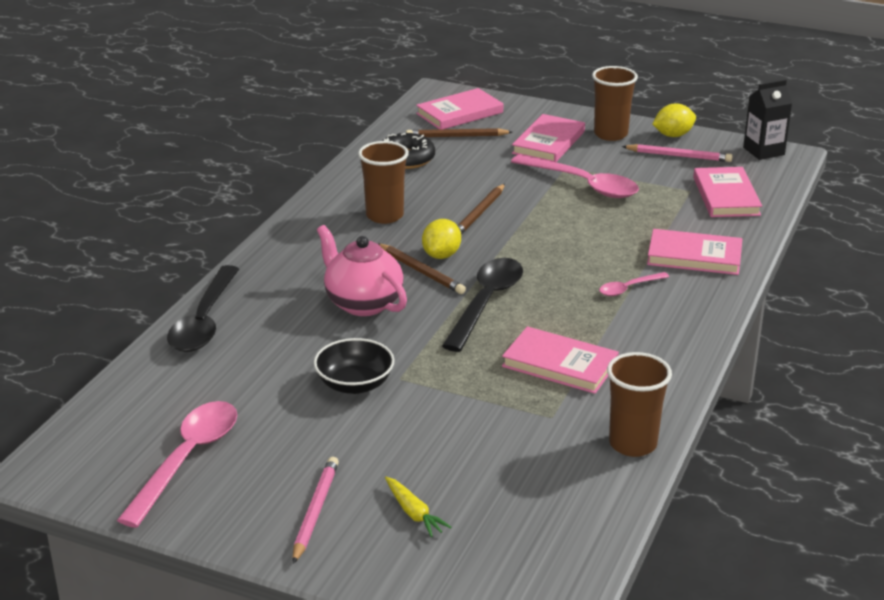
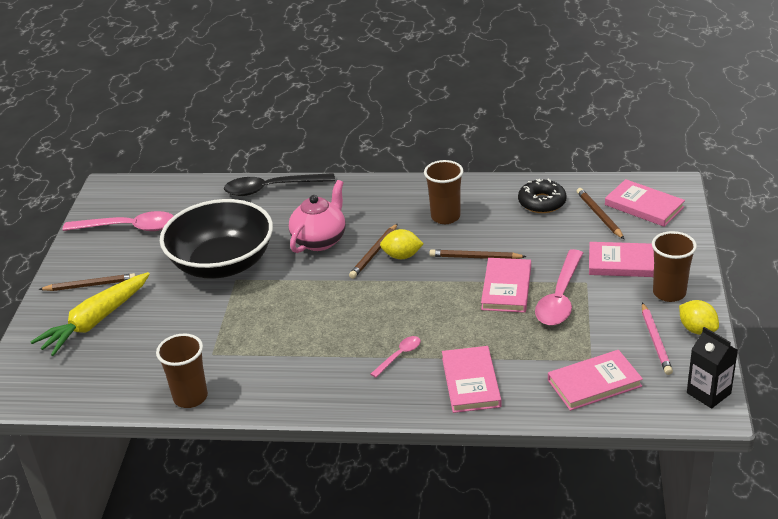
camera: 75 degrees right, 5 degrees up
(315, 511) = (90, 285): pink pencil -> brown pencil
(355, 384) = (222, 264): black bowl -> black bowl, size x2.07
(414, 513) = (96, 321): yellow carrot -> yellow carrot, size x2.21
(486, 302) = (345, 292): black spoon -> none
(560, 364) = (277, 344): pink book -> pink book (506, 288)
(628, 288) = (399, 356): pink spoon -> pink spoon turned 90 degrees clockwise

